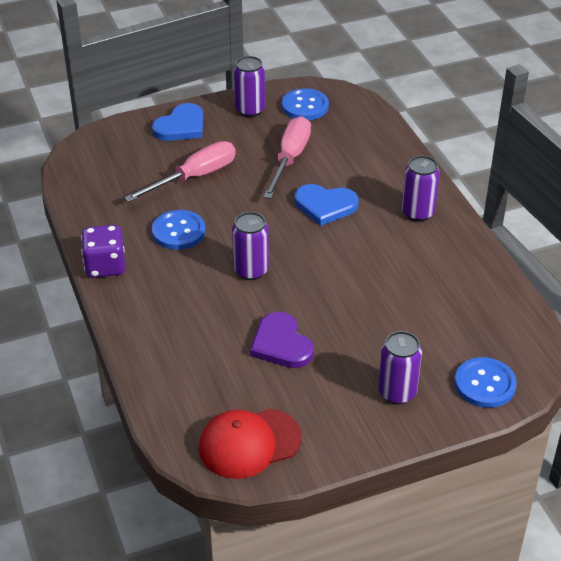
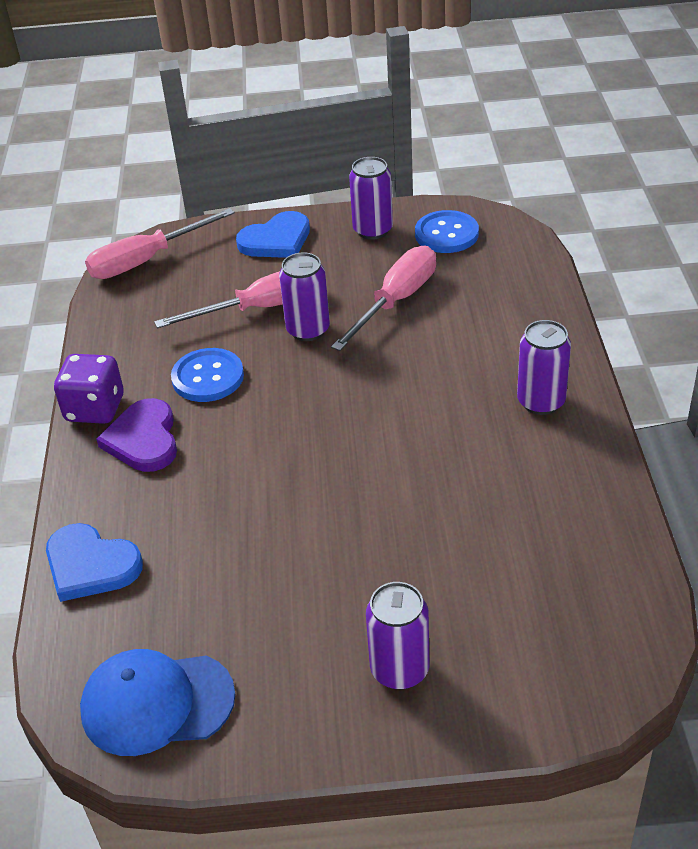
camera: 20 degrees right, 0 degrees up
(87, 154) = (146, 260): none -> pink screwdriver
(249, 443) = (157, 703): red cap -> blue cap
(251, 270) = (276, 446): purple can -> purple can (308, 330)
(281, 344) = (268, 561): purple heart -> purple heart (143, 439)
(325, 206) = (415, 372): blue heart -> blue heart (90, 565)
(485, 384) = (537, 685): blue button -> none

